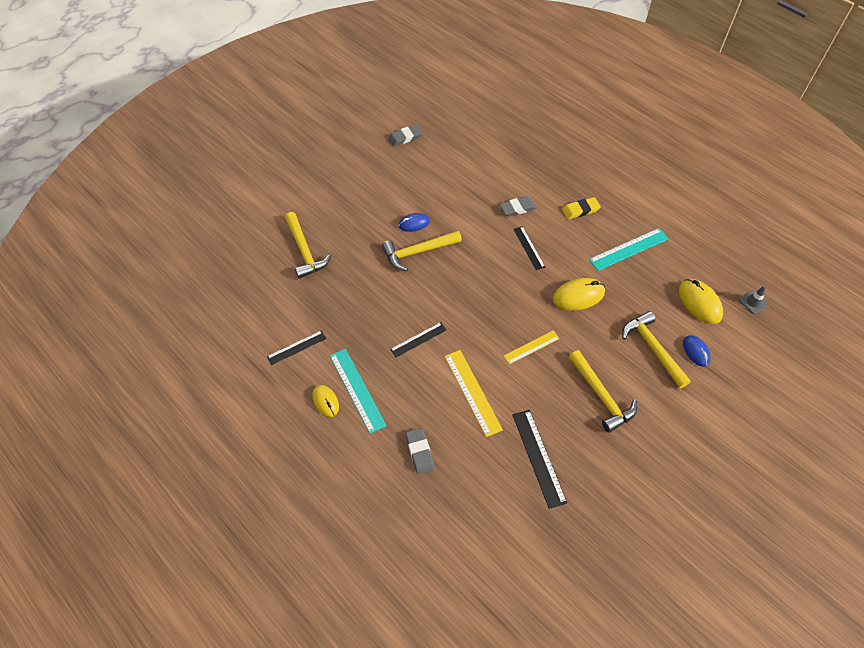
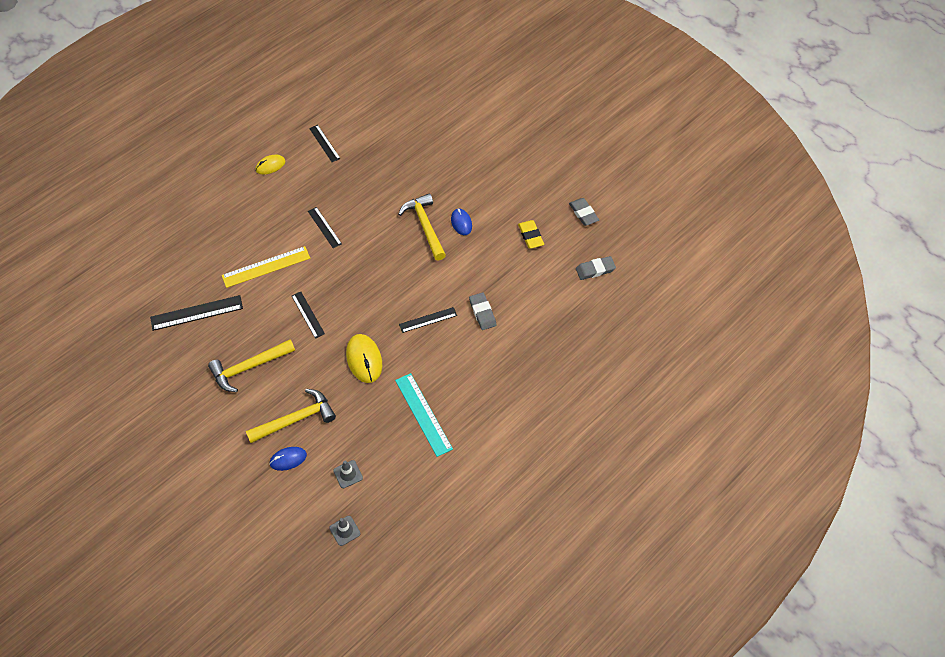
camera: 90 degrees right, 0 degrees up
(304, 251) = (429, 141): yellow hammer -> none
(357, 390) = (278, 186): turquoise ruler -> none
(419, 452) = (215, 229): grey eraser -> grey eraser (595, 270)
(531, 347) = (308, 314): yellow ruler -> black ruler
(580, 210) = (480, 372): yellow eraser -> yellow eraser (530, 236)
(699, 303) = (348, 474): yellow mouse -> grey traffic cone

